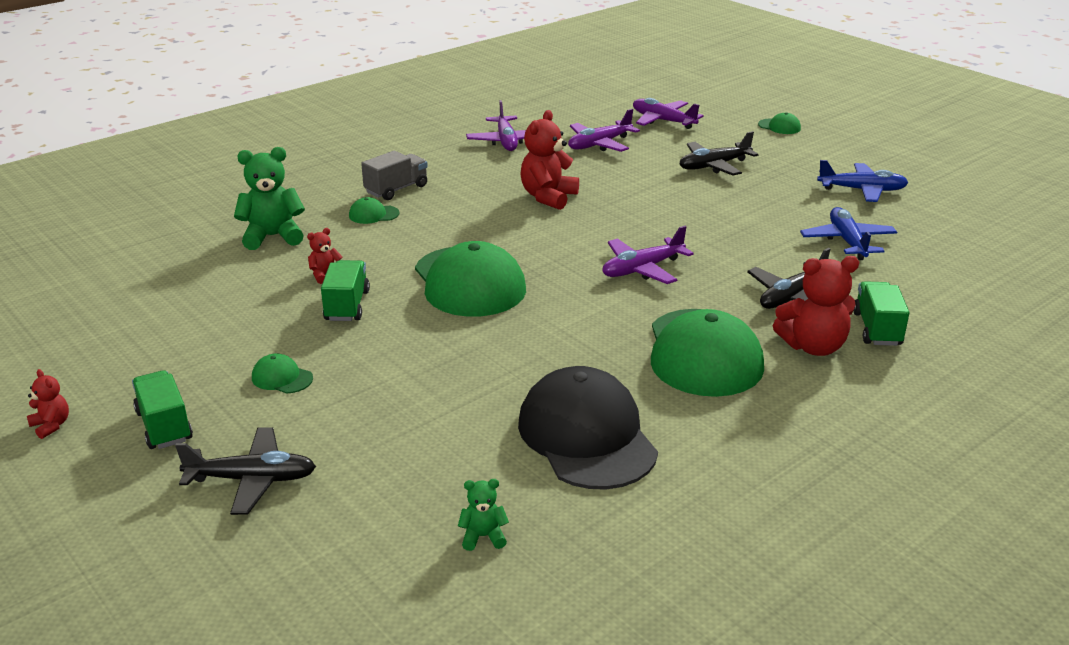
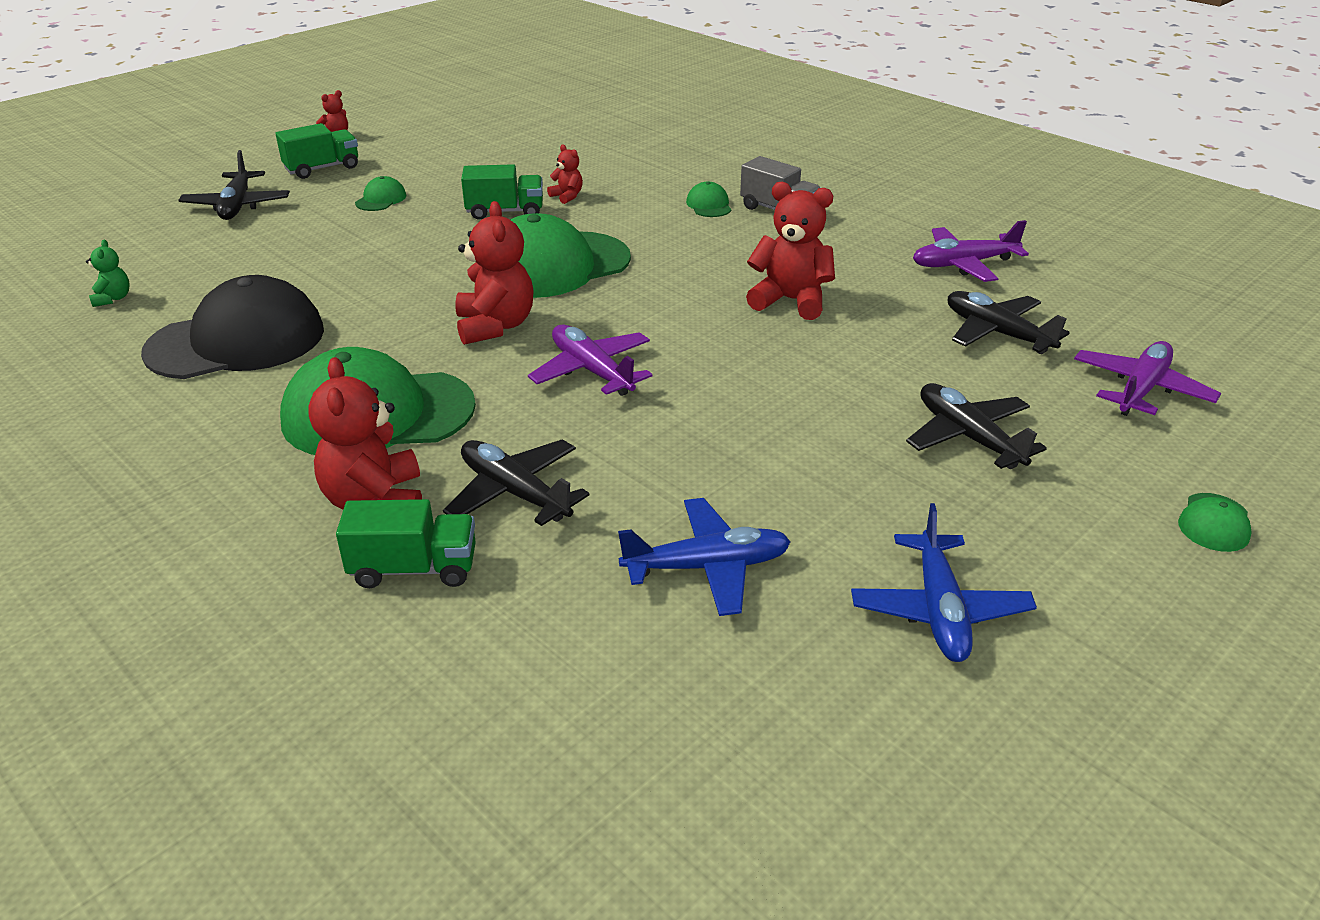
camera: 85 degrees right, 5 degrees up
(273, 236) = (646, 166): green teddy bear -> none
(572, 307) = (495, 326): none -> red teddy bear
(599, 144) = (997, 333): purple plane -> black plane

